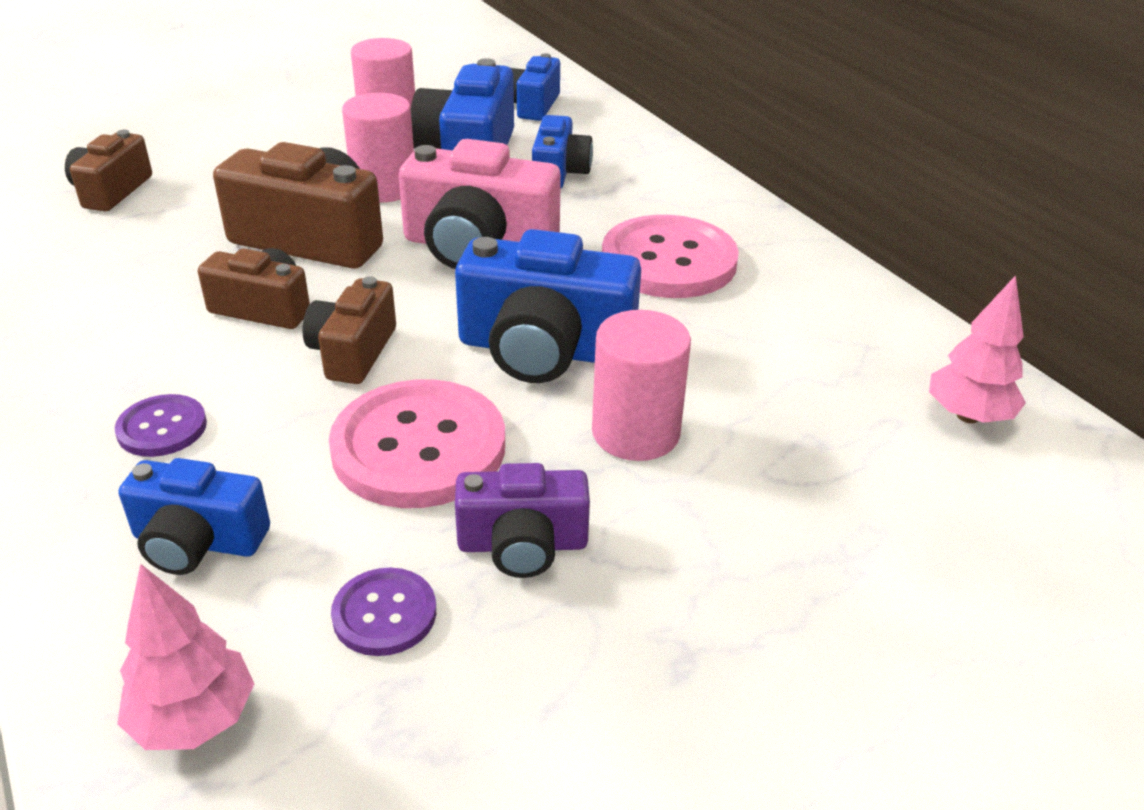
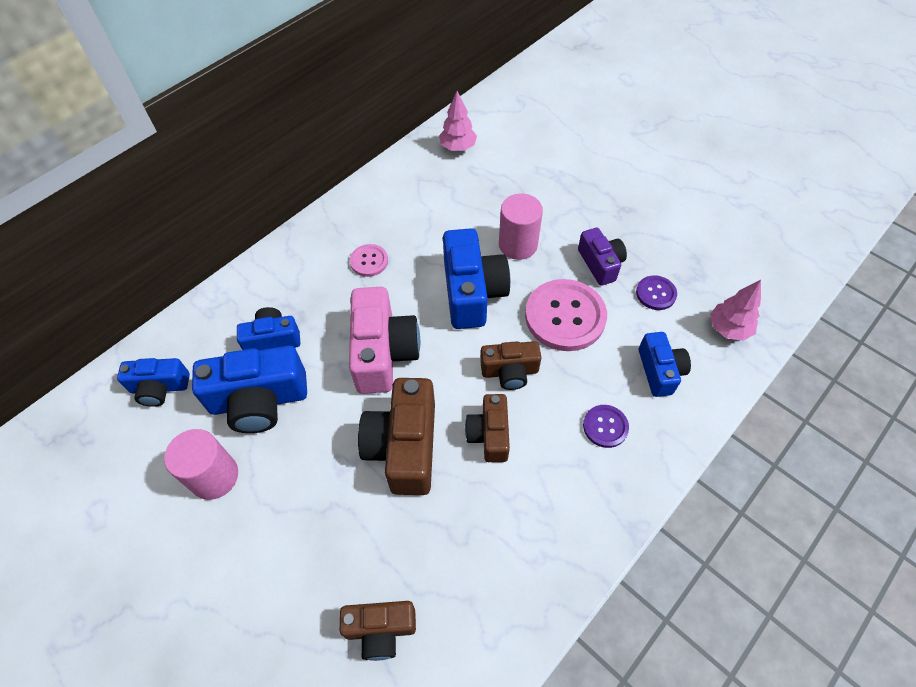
camera: 105 degrees left, 20 degrees up
(384, 188) = (322, 434): pink cylinder -> none
(668, 261) = (369, 261): pink button -> pink button, size x0.50

